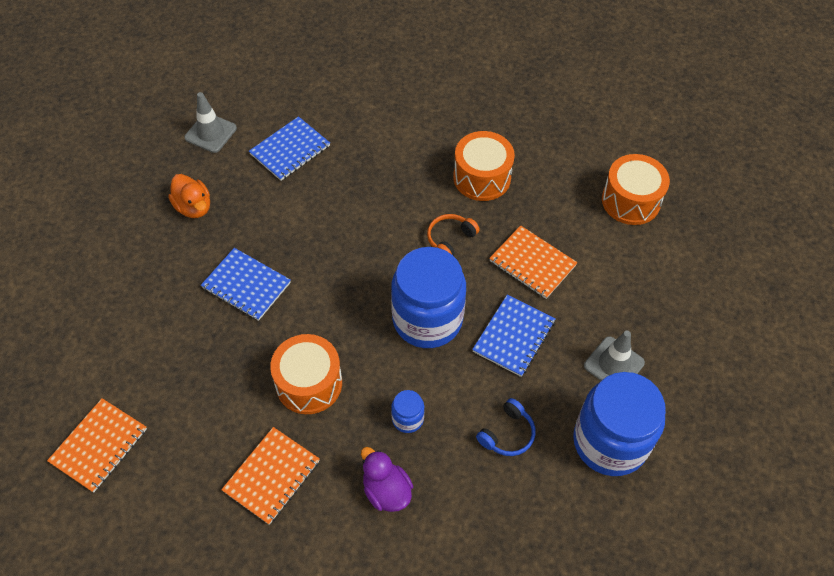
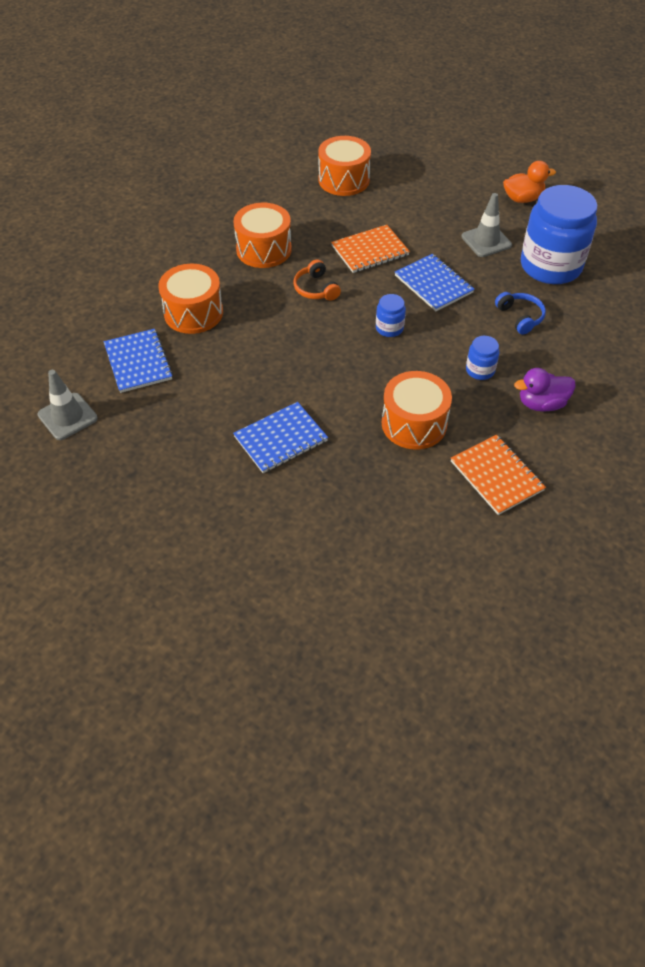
camera: 65 degrees left, 5 degrees down
(99, 445) = (405, 605): orange notebook -> none
(194, 207) = (157, 455): orange duck -> orange duck (522, 199)
(368, 161) = (193, 313): none -> orange drum
(427, 319) = (389, 328): blue jar -> blue jar, size x0.43

